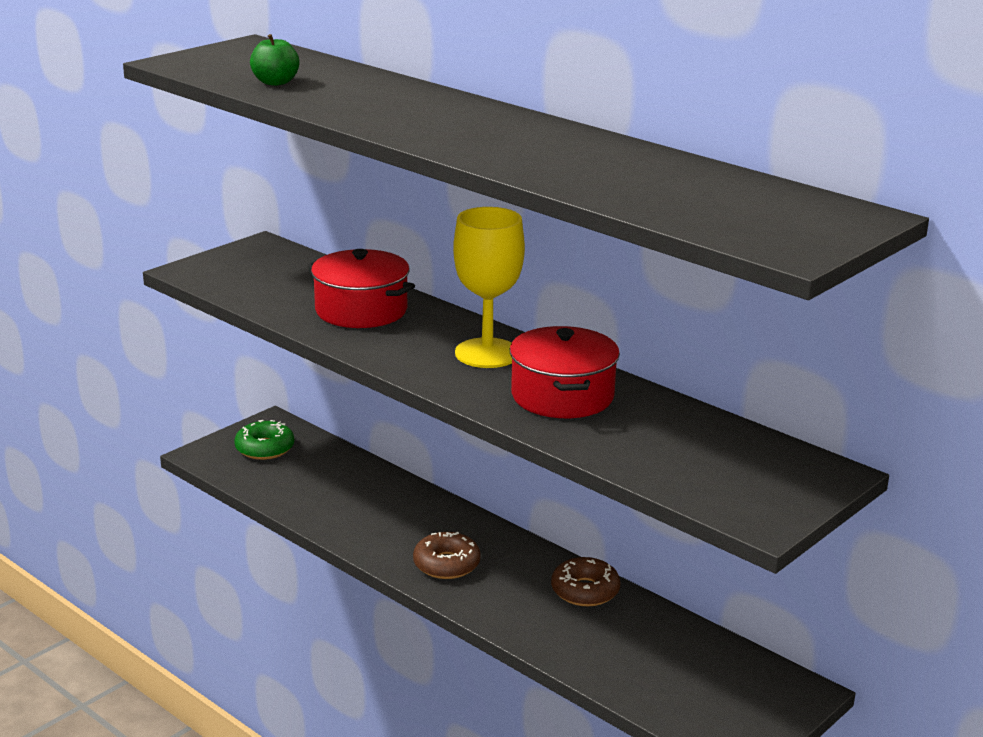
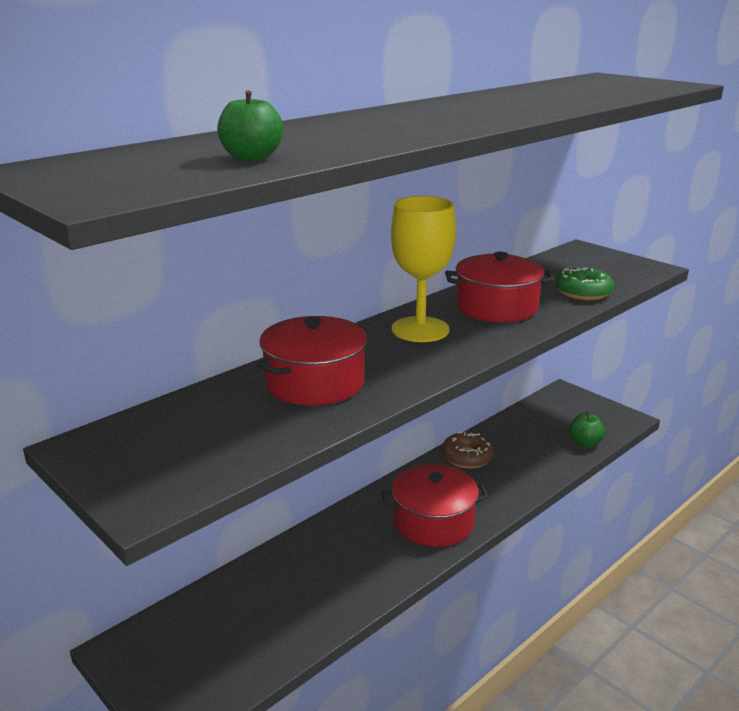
camera: 85 degrees left, 0 degrees up
(264, 448) = (183, 654): green donut -> green donut (583, 292)
(446, 564) = (433, 522): brown donut -> red pot
(647, 694) = (584, 443): none -> green apple

